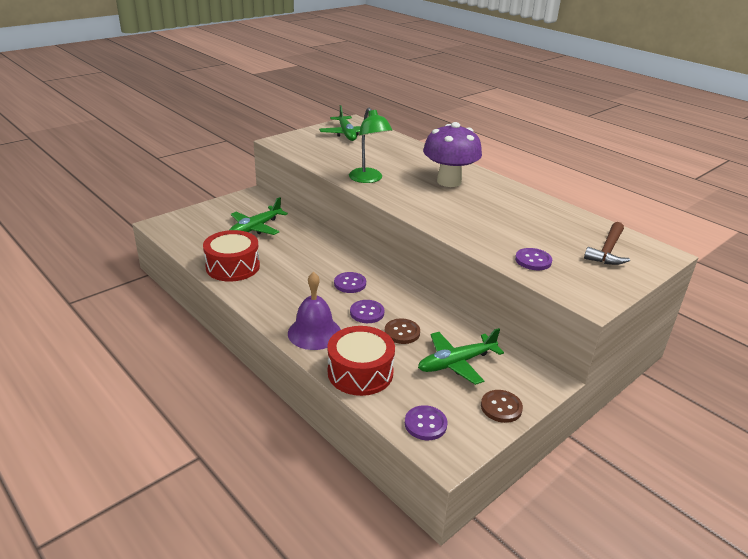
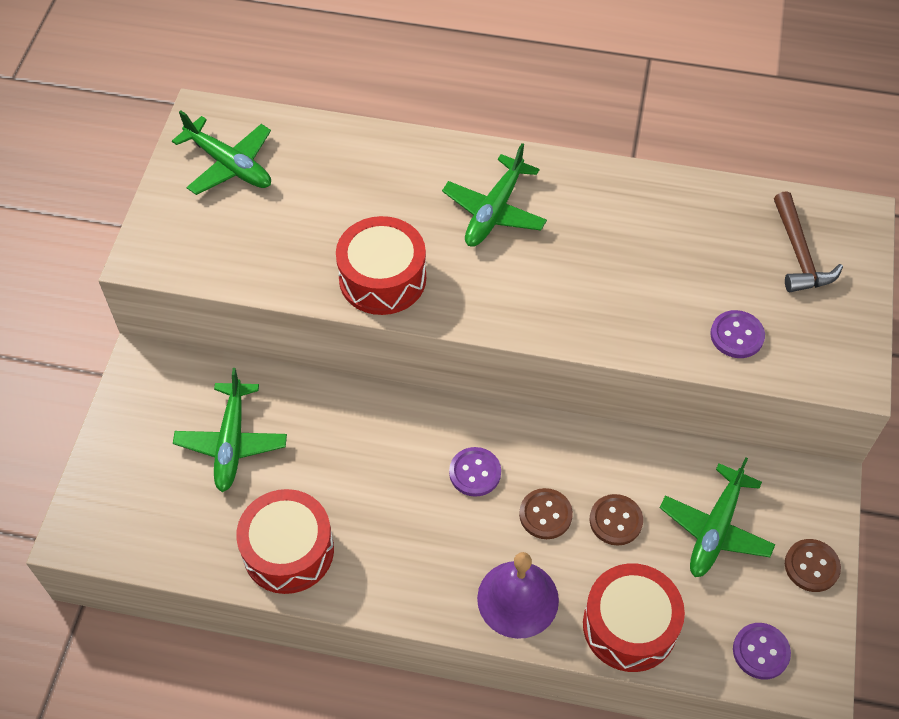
camera: 35 degrees left, 25 degrees up
(367, 313) = (545, 515): purple button -> brown button
(368, 179) = (382, 278): green lamp -> red drum
(449, 181) = (495, 211): purple mushroom -> green plane

